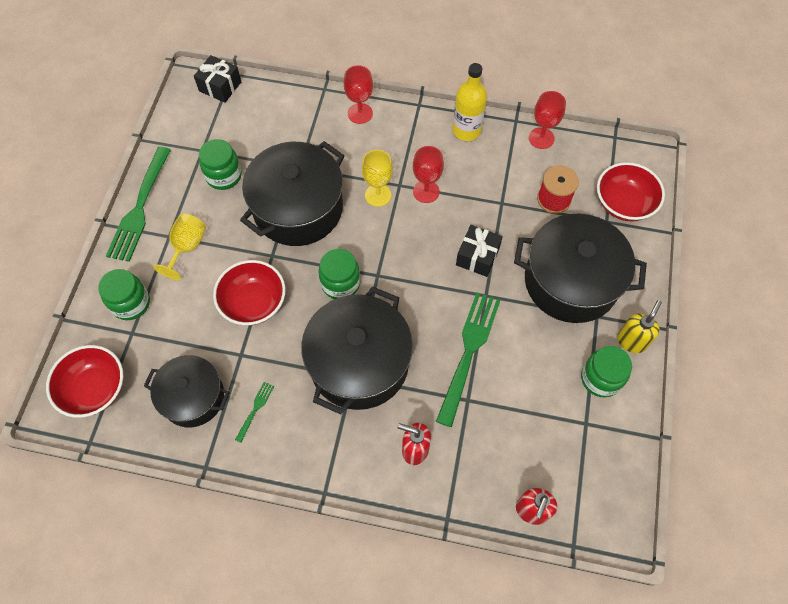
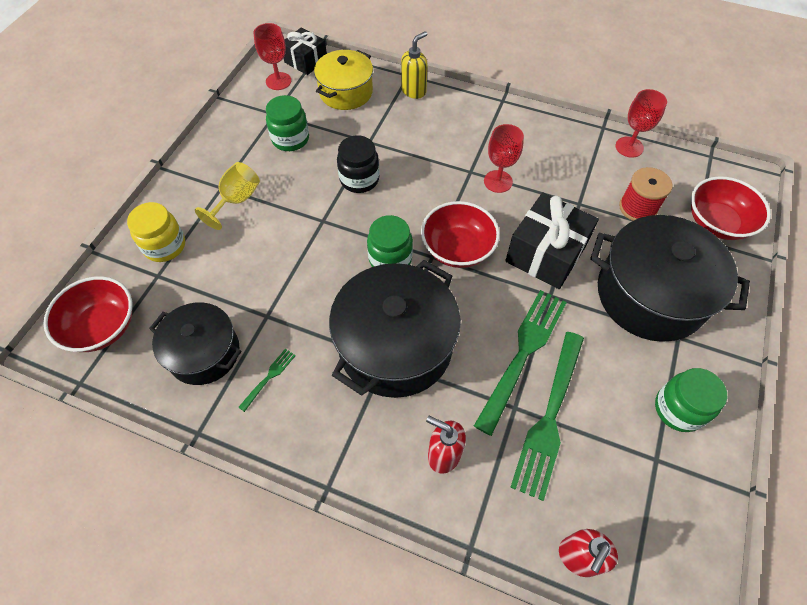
camera: 10 degrees right, 5 degrees down
(131, 303) = (165, 246): green jar -> yellow jar
(140, 207) = (199, 156): green fork -> green fork (549, 416)
(253, 302) = (293, 264): red bowl -> red bowl (457, 248)
(267, 117) = (346, 92): none -> yellow pot
(298, 208) = (359, 179): black pot -> black jar
(360, 113) = (440, 101): red goblet -> red goblet (278, 81)
(378, 195) = (446, 178): yellow goblet -> none
(466, 130) = (549, 130): yellow bottle -> none
(477, 256) = (546, 253): black gift -> black gift, size x1.58
(631, 341) = (719, 372): yellow soap dispenser -> yellow soap dispenser (414, 91)

